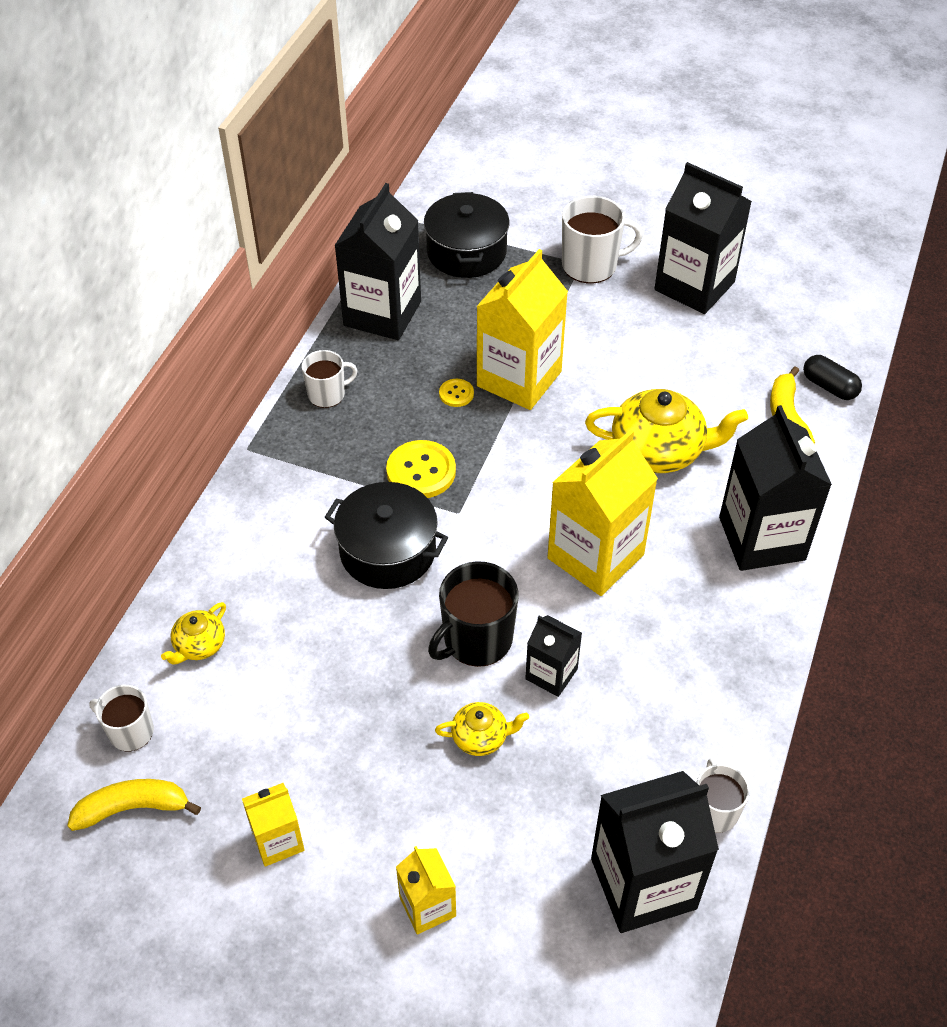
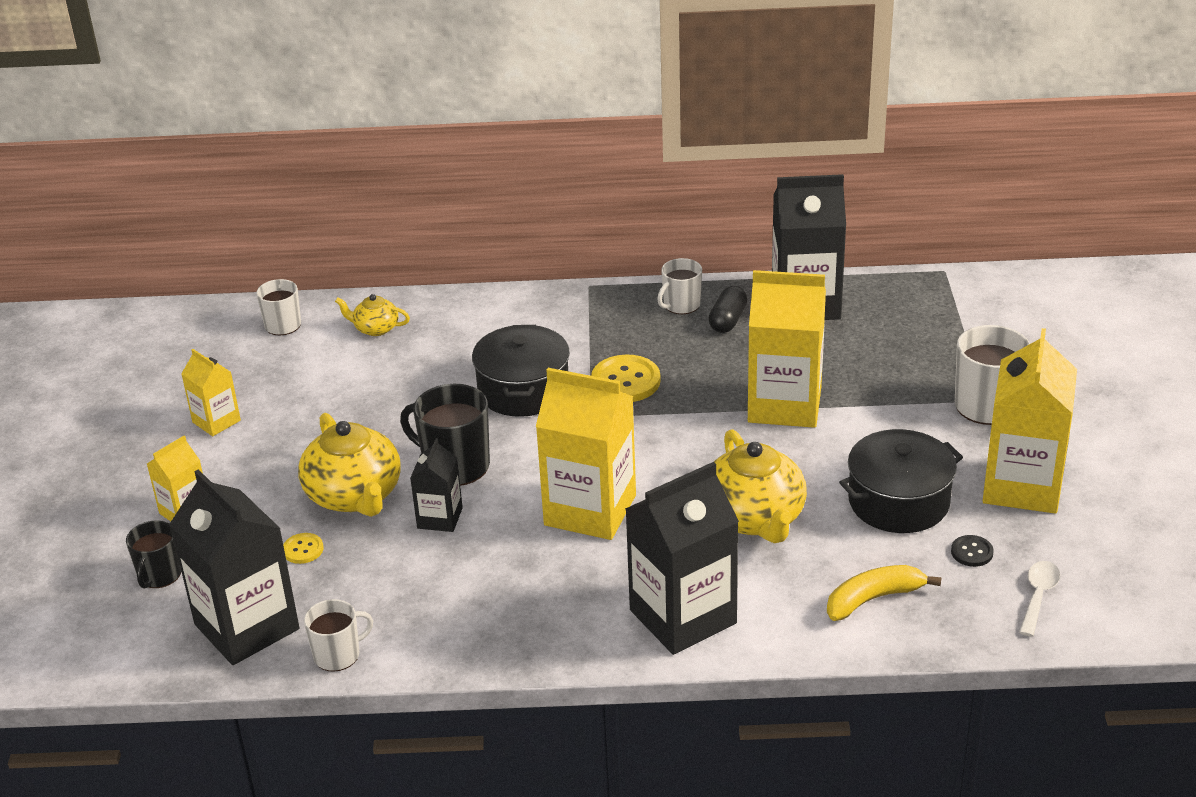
camera: 70 degrees right, 15 degrees down
(133, 808) = (219, 348): yellow banana -> none
(327, 394) = (681, 305): white mug -> white mug turned 90 degrees clockwise
(456, 394) = (736, 374): yellow button -> yellow button (303, 549)
(466, 252) = (934, 325): black pot -> black pot (898, 501)
(481, 737) = (354, 496): yellow teapot -> yellow teapot, size x1.95
(525, 954) = (159, 575): none -> black mug
(694, 286) = (1022, 486): black carton -> yellow carton
(757, 342) = (972, 552): none -> black button
(819, 328) = (1038, 596): none -> white spoon
(829, 387) = (946, 623): black capsule -> black capsule (728, 320)

